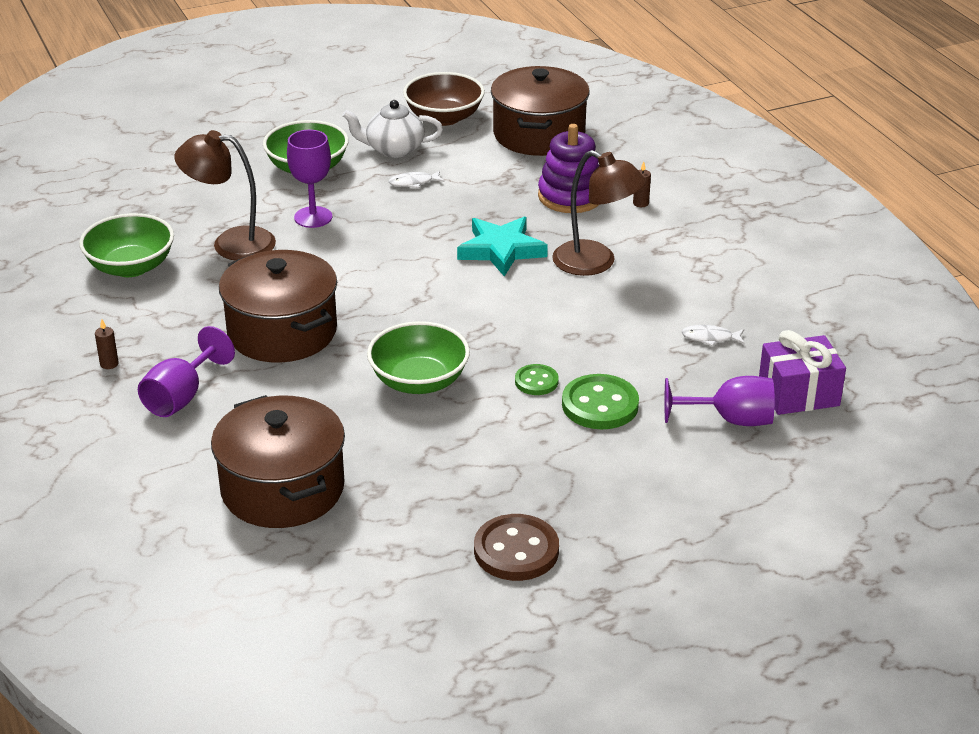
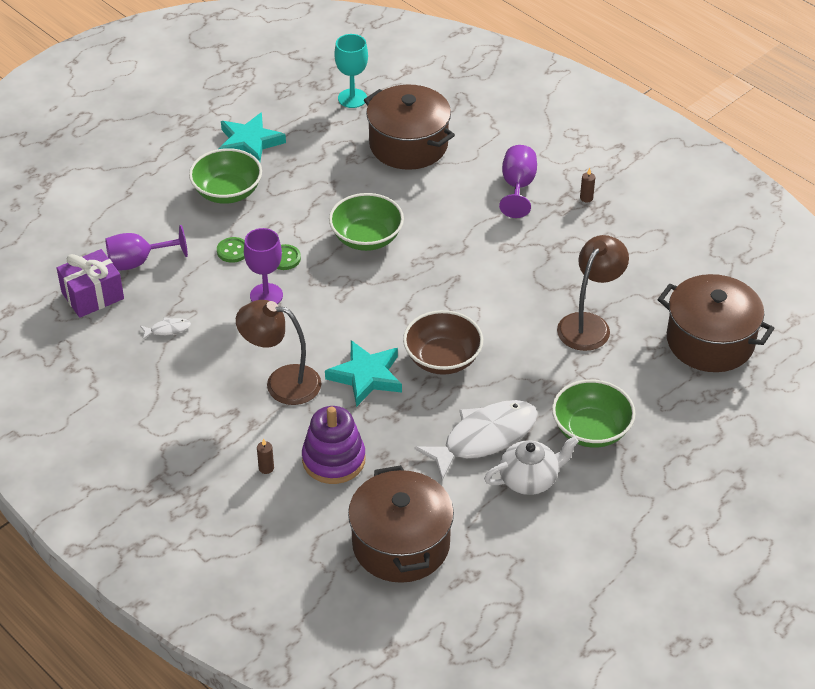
camera: 160 degrees right, 10 degrees up
(131, 267) = (646, 281): green bowl -> green bowl (227, 192)
(231, 243) = (589, 324): brown lamp -> brown lamp turned 45 degrees counterclockwise
(282, 332) = (488, 253): brown pot -> brown pot (710, 341)
(313, 217) = (544, 371): purple goblet -> purple goblet (266, 295)
(317, 587) = (352, 98): none -> turquoise goblet
(413, 182) = (484, 438): white fish -> white fish, size x2.46
(444, 117) = (509, 544): brown bowl -> brown bowl (442, 359)
(516, 550) = (249, 143): brown button -> turquoise star
(600, 405) = (233, 251): green button -> green button, size x0.58

